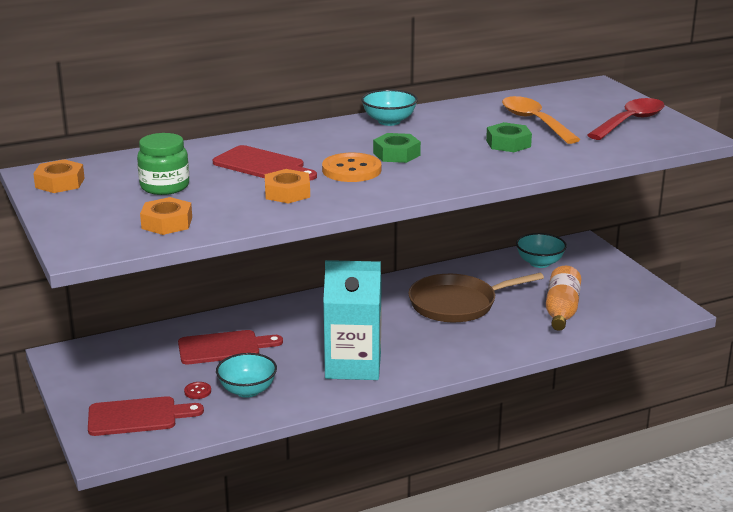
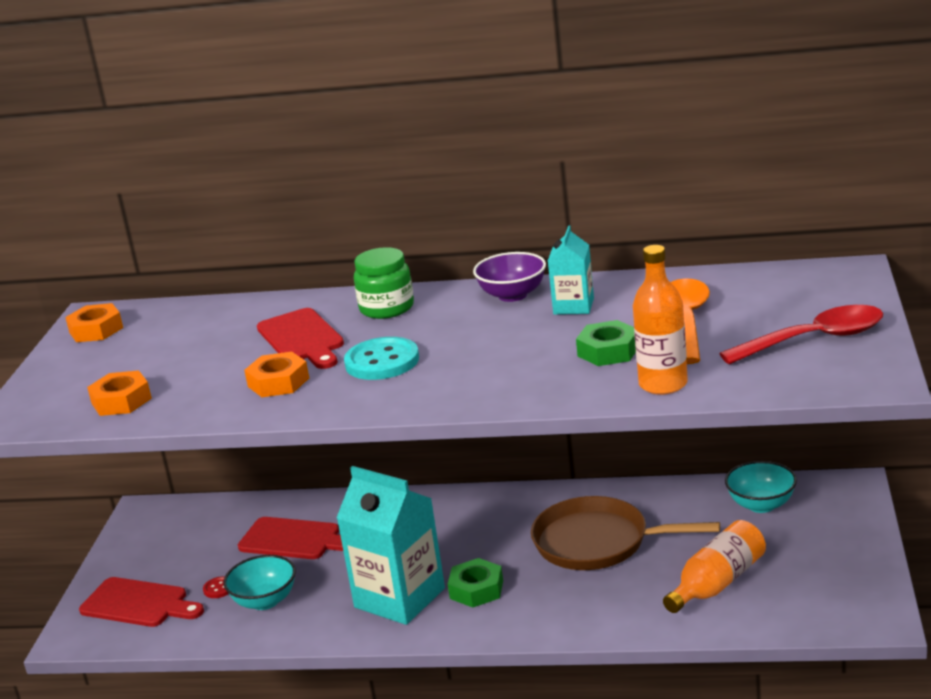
camera: 35 degrees right, 0 degrees up
(164, 186) = (178, 351): green jar -> green jar (387, 308)
(351, 170) = (382, 361): orange button -> turquoise button
(389, 121) = (512, 295): turquoise bowl -> purple bowl
(396, 154) = (459, 346): green nut -> green nut (476, 589)
(444, 122) = (573, 306): none -> turquoise carton
(572, 156) = (663, 384): none -> orange bottle

